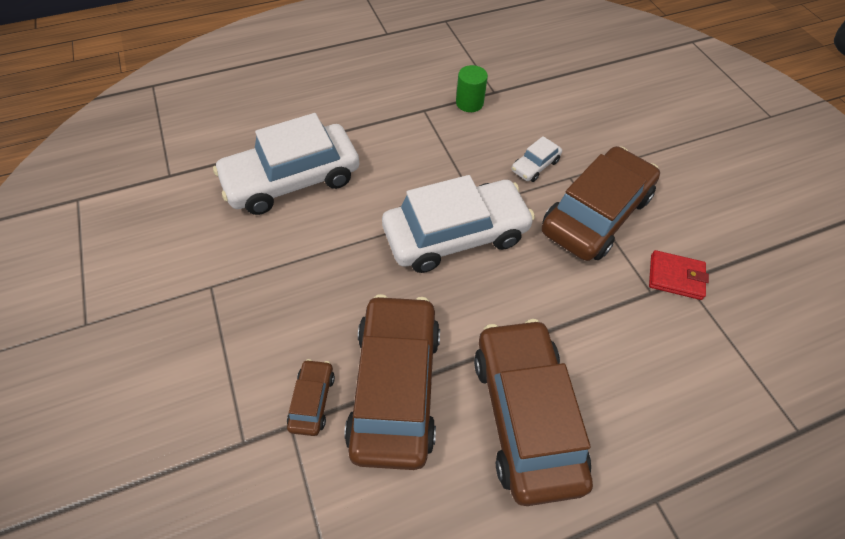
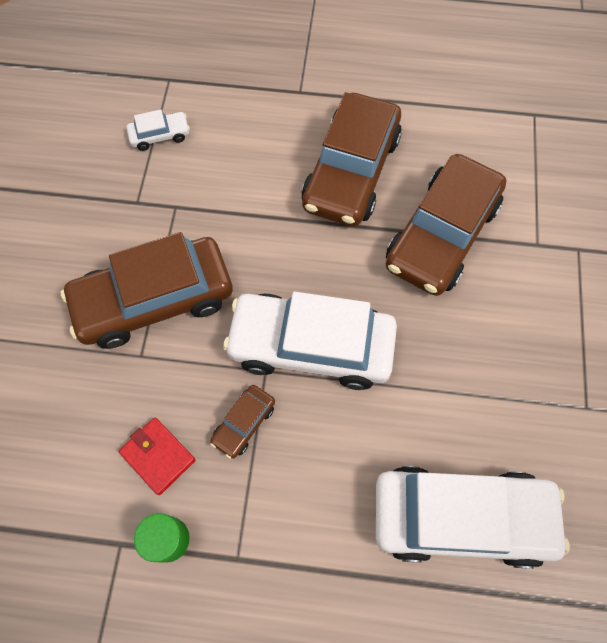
camera: 150 degrees left, 10 degrees up
(312, 400) = (514, 255): brown car -> brown car (244, 423)
(535, 165) = (165, 391): white car -> white car (160, 135)
(675, 277) = (142, 208): red wallet -> red wallet (158, 456)

